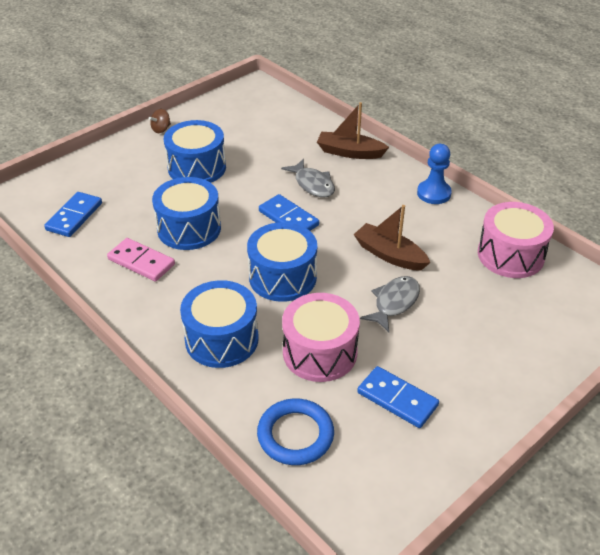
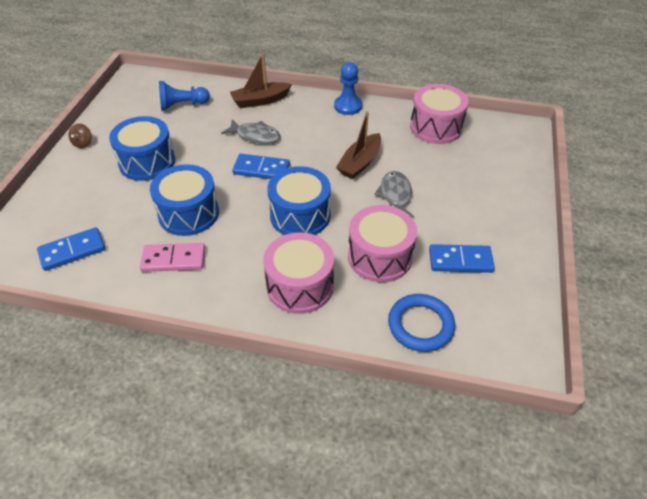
camera: 35 degrees left, 5 degrees up
(74, 216) = (72, 251): blue domino -> blue domino turned 75 degrees clockwise
(221, 339) = (300, 286): blue drum -> pink drum
(274, 128) = (182, 105): none -> blue pawn
(389, 255) = (360, 163): brown boat -> brown boat turned 60 degrees counterclockwise

